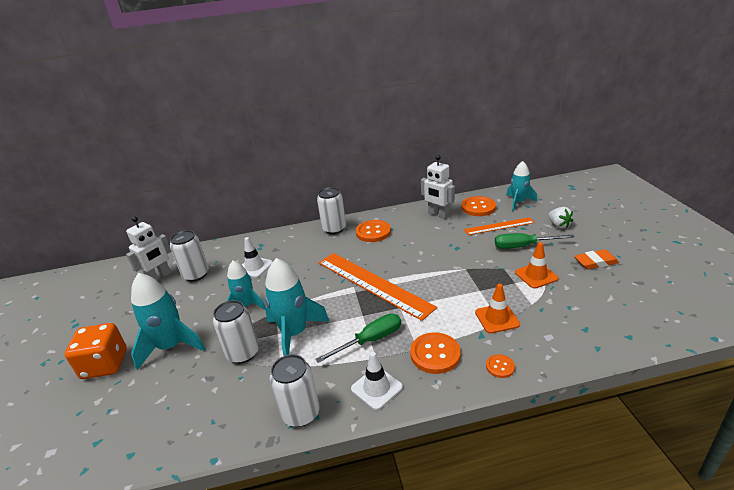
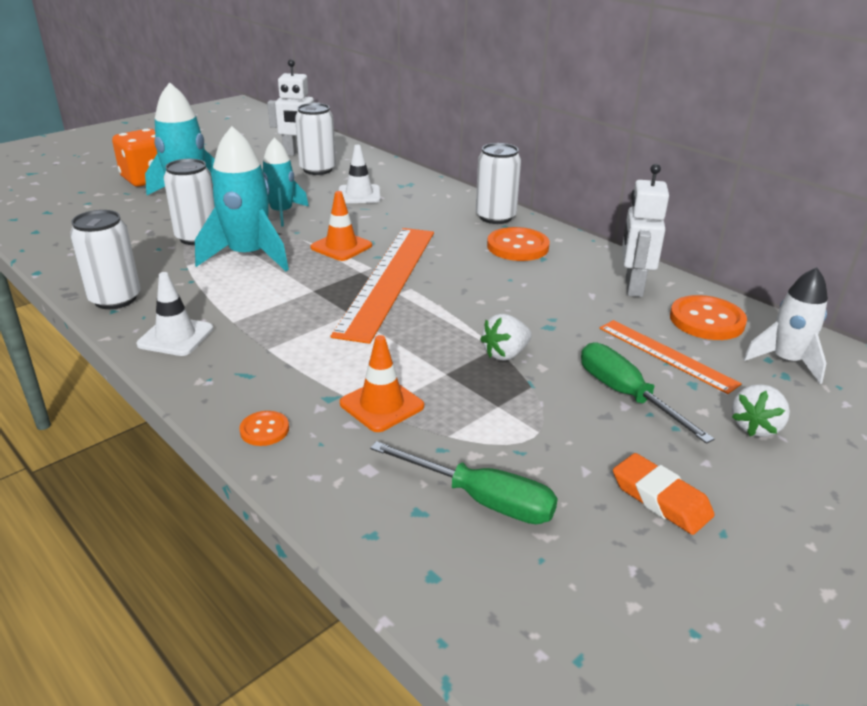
camera: 55 degrees right, 0 degrees up
(370, 340) = (264, 309): green screwdriver -> green screwdriver (481, 499)
(435, 354) = (263, 365): orange button -> none
(473, 267) = (505, 354): none -> white strawberry
(518, 202) = (786, 361): turquoise rocket -> white rocket
(536, 275) = (540, 426): orange traffic cone -> orange traffic cone (341, 247)

